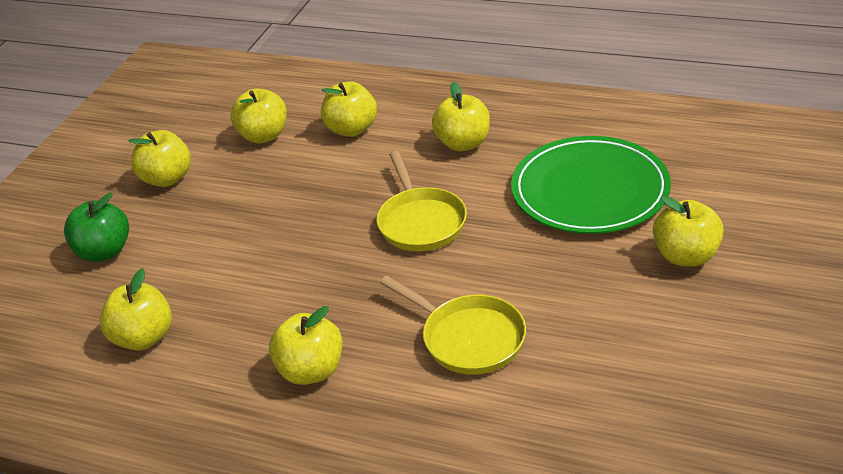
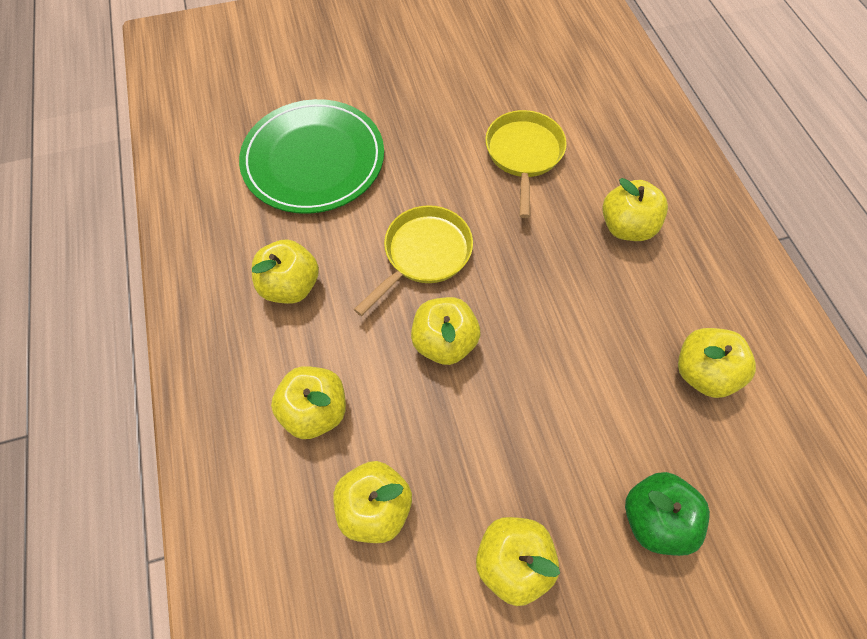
camera: 130 degrees left, 25 degrees up
(686, 256) = (360, 79): yellow apple -> yellow apple (444, 342)

